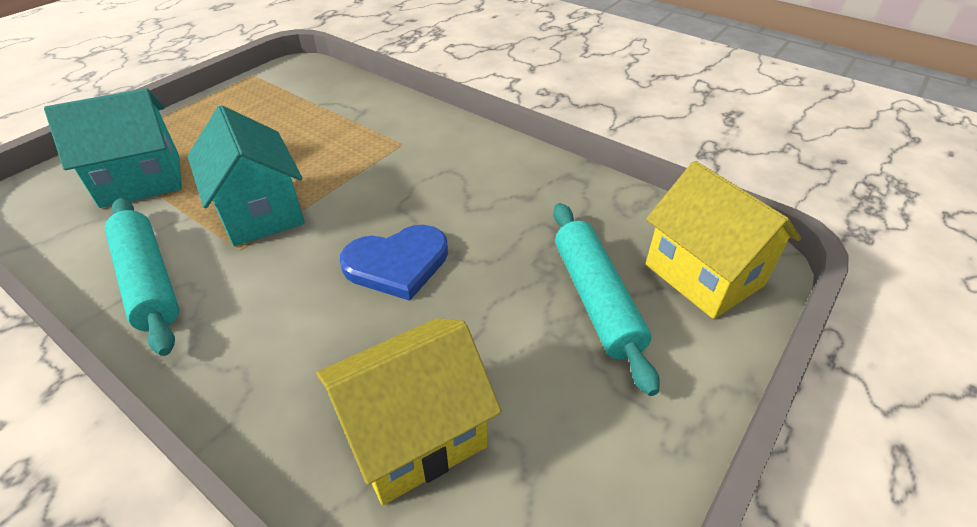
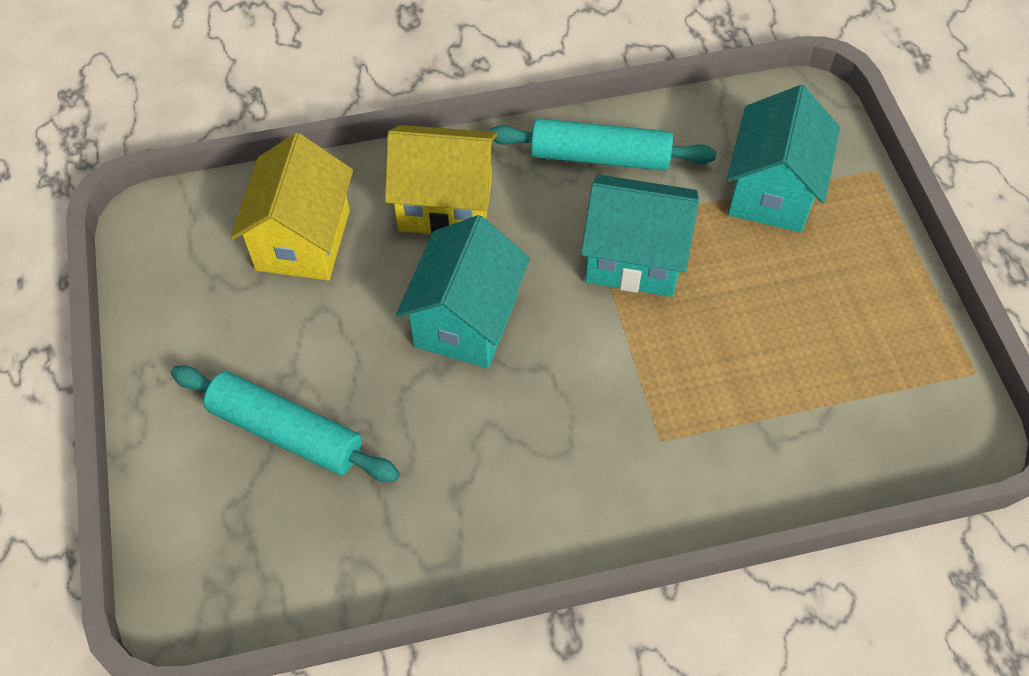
camera: 130 degrees right, 15 degrees up
(397, 264) = (466, 320): blue heart -> turquoise house
(703, 275) = (219, 543): yellow house -> yellow house (445, 204)

